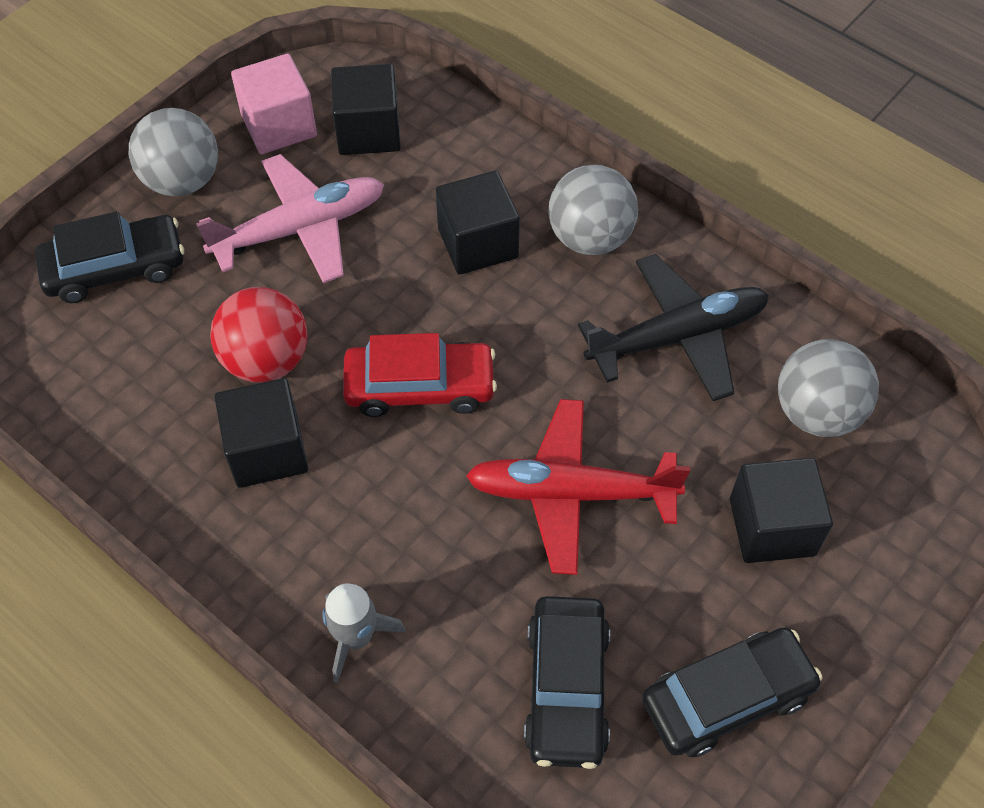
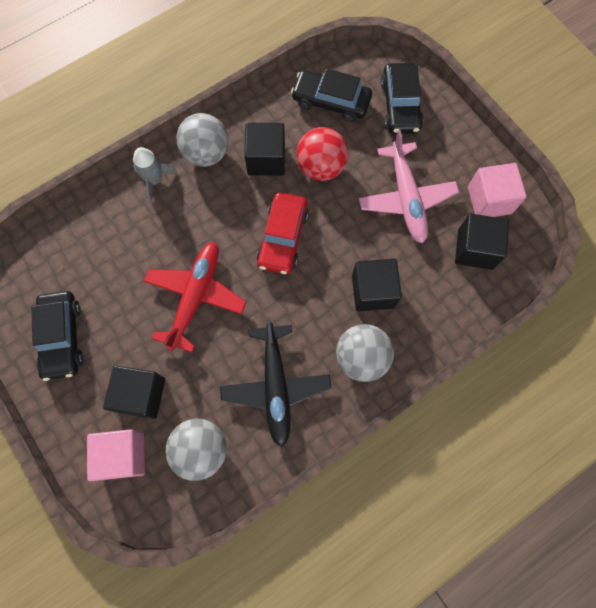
camera: 105 degrees right, 15 degrees up
(182, 181) = (455, 144): grey ball -> grey ball (206, 153)
(566, 688) = (96, 265): black car -> black car (331, 101)
(877, 523) = (123, 455): none -> pink cube

